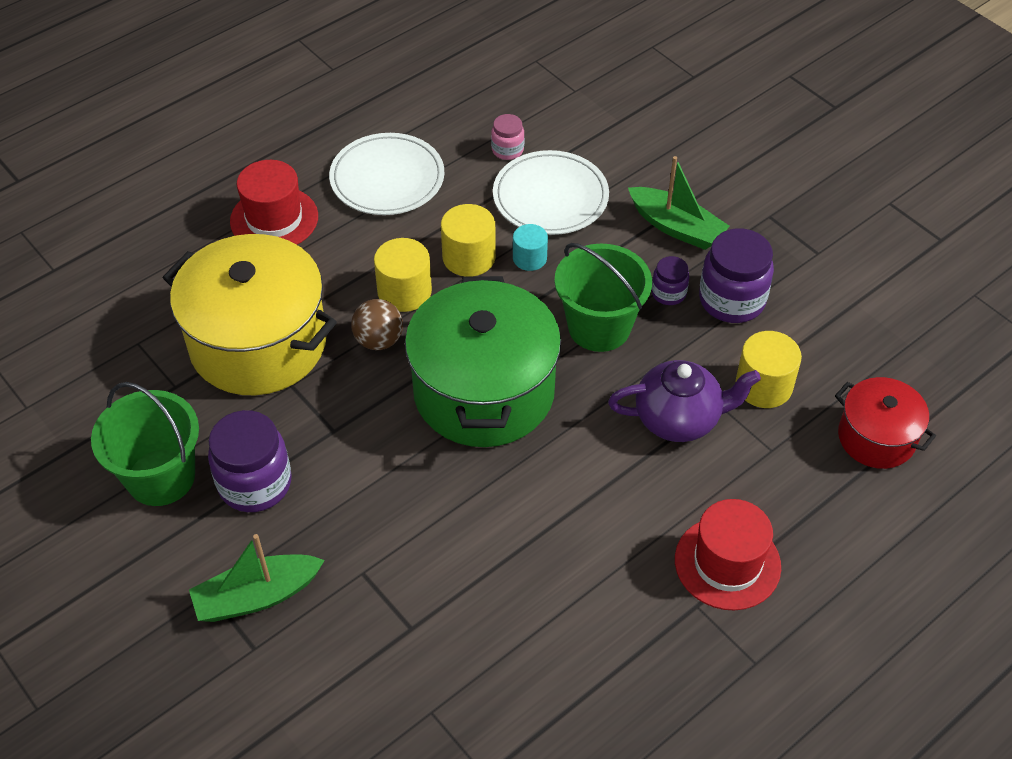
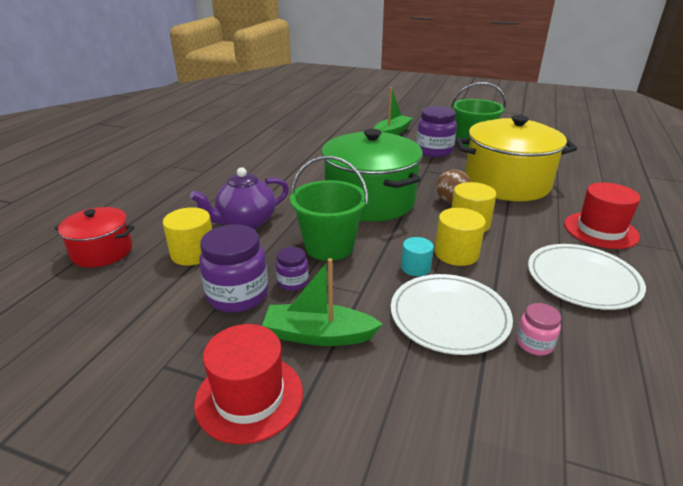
camera: 150 degrees right, 20 degrees down
(727, 563) = (193, 184): red hat -> red hat (249, 397)

